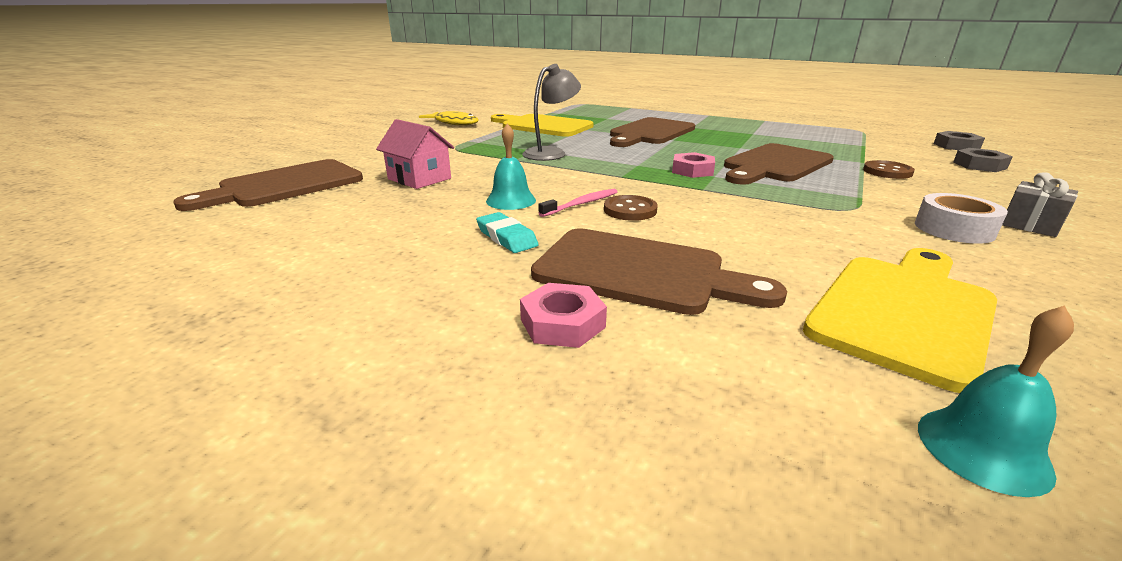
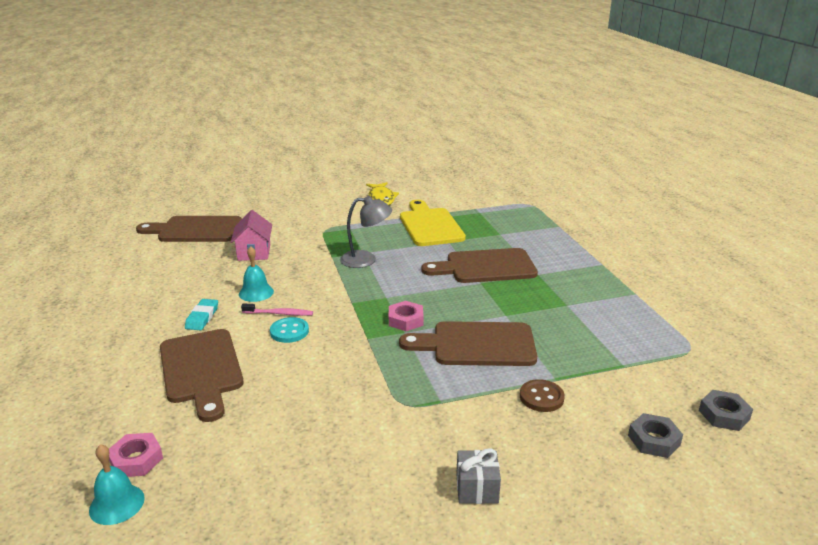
camera: 45 degrees right, 0 degrees up
(562, 323) = (127, 373): pink nut -> pink nut (136, 459)
(630, 210) = (289, 331): brown button -> turquoise button
(903, 311) = (239, 460): yellow cutting board -> none
(954, 229) = (415, 455): white tape -> none

